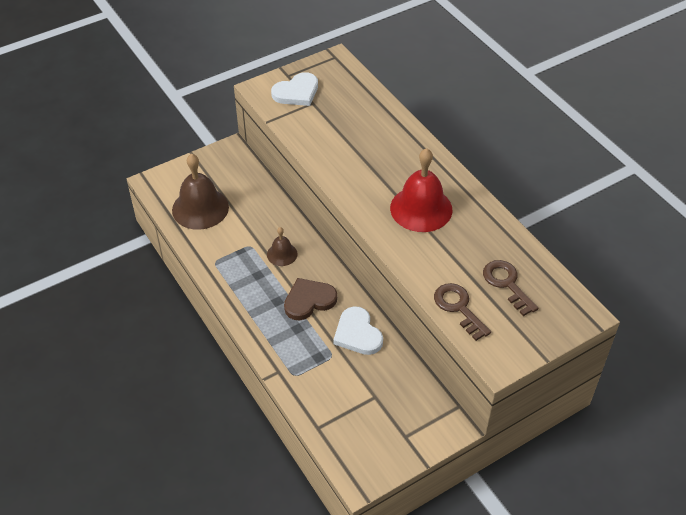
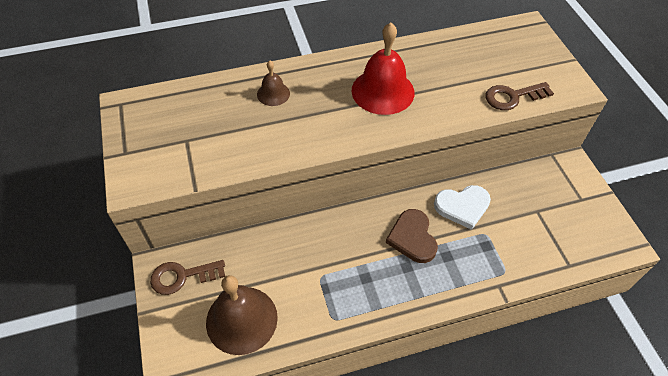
camera: 75 degrees left, 5 degrees up
(282, 254) = (342, 248): brown bell -> brown bell (273, 94)
(296, 92) = (160, 150): white heart -> none
(506, 284) = (489, 60): brown key -> brown key (182, 277)

